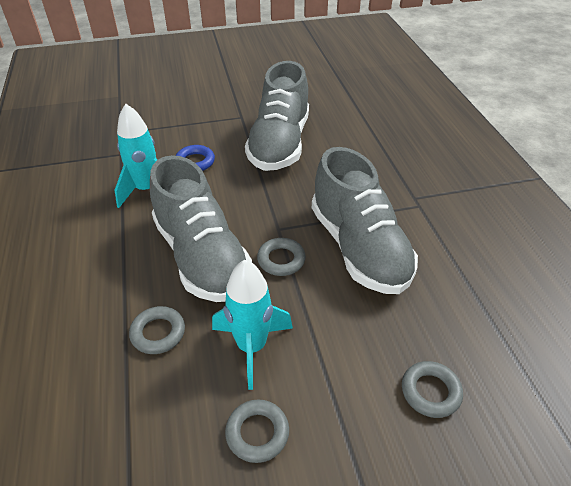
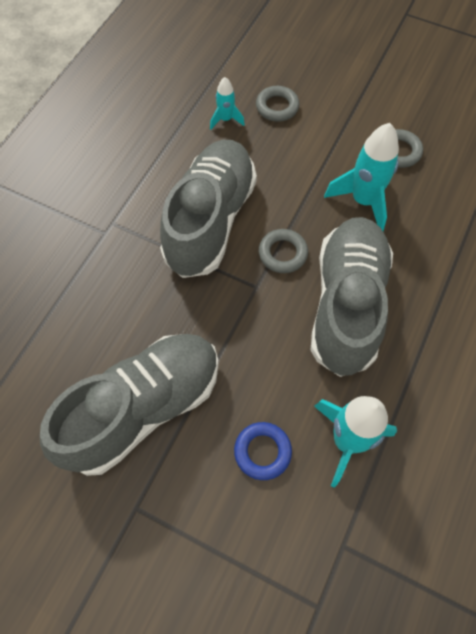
camera: 140 degrees left, 20 degrees up
(158, 333) = (425, 256): grey ring -> none
(455, 339) = (226, 119): none -> turquoise rocket

